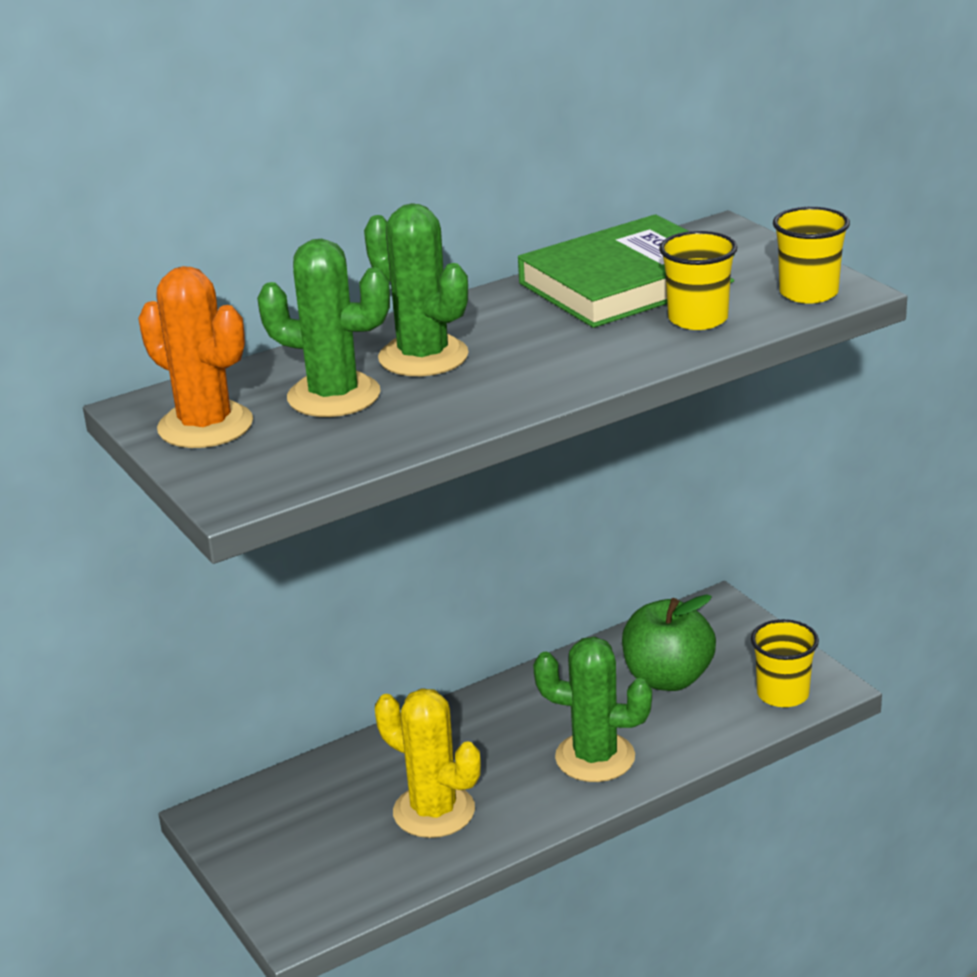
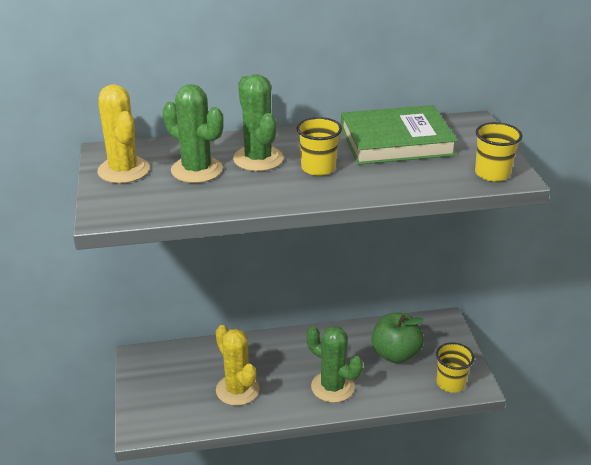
camera: 20 degrees right, 5 degrees up
(205, 426) = (123, 170): orange cactus -> yellow cactus
(698, 319) = (418, 174): yellow cup -> yellow cup (318, 168)

